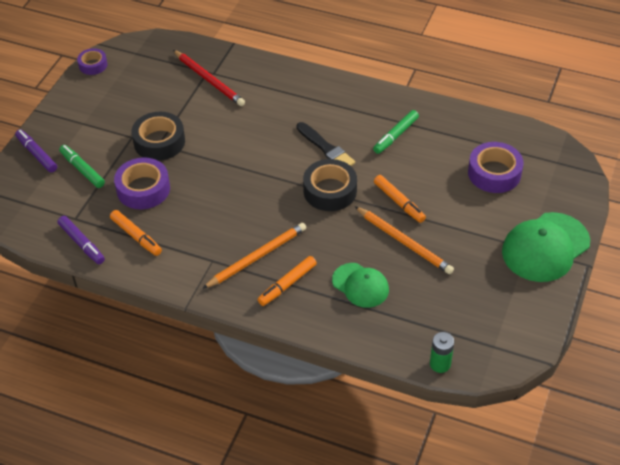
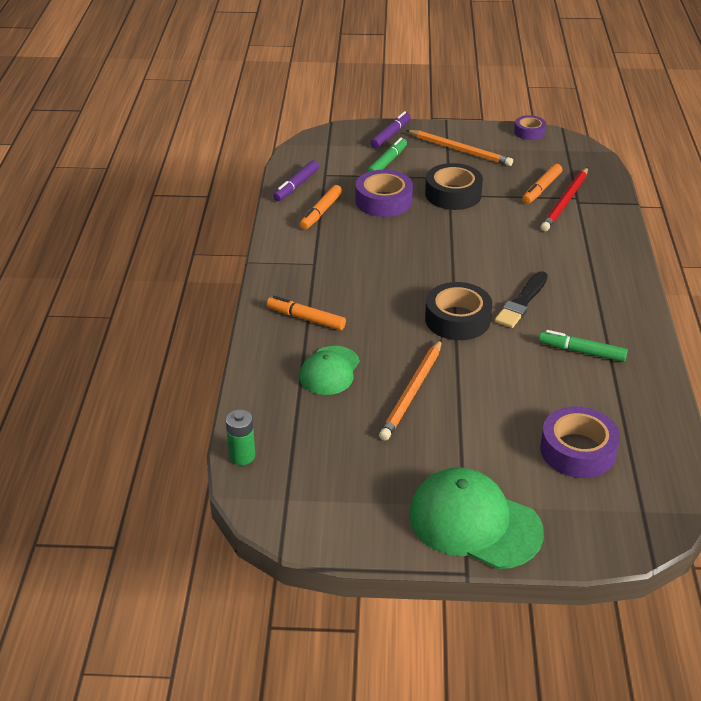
camera: 70 degrees right, 10 degrees down
(257, 257) = (333, 290): orange pencil -> orange pencil (460, 150)
(399, 202) = (473, 376): orange marker -> orange marker (541, 189)

